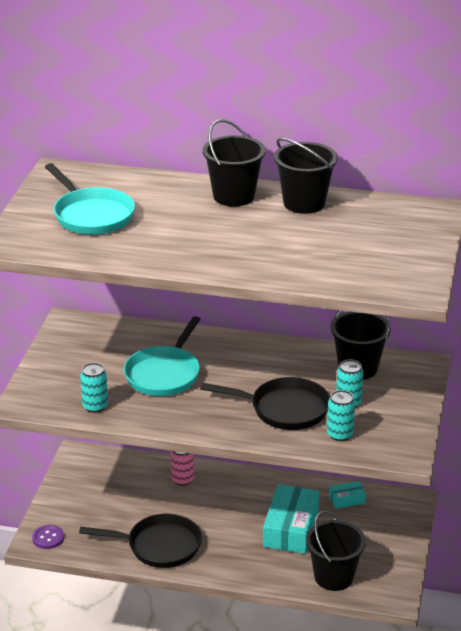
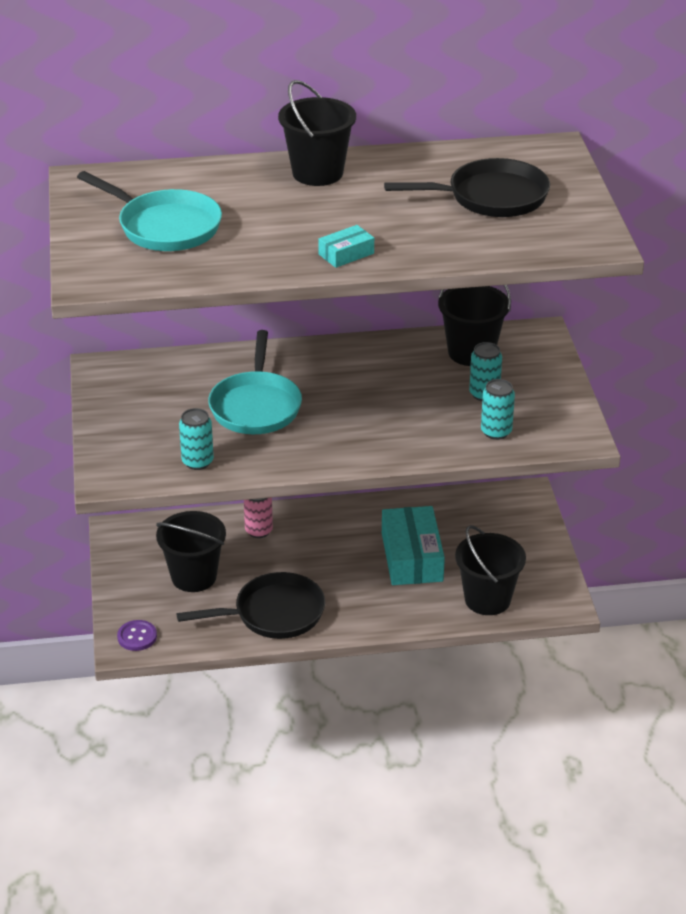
camera: 20 degrees left, 5 degrees up
(284, 409) = (418, 417): black pan -> black pan (491, 197)
(304, 203) = (404, 167): black bucket -> black bucket (194, 576)
(347, 499) = (456, 510): turquoise box -> turquoise box (346, 254)

